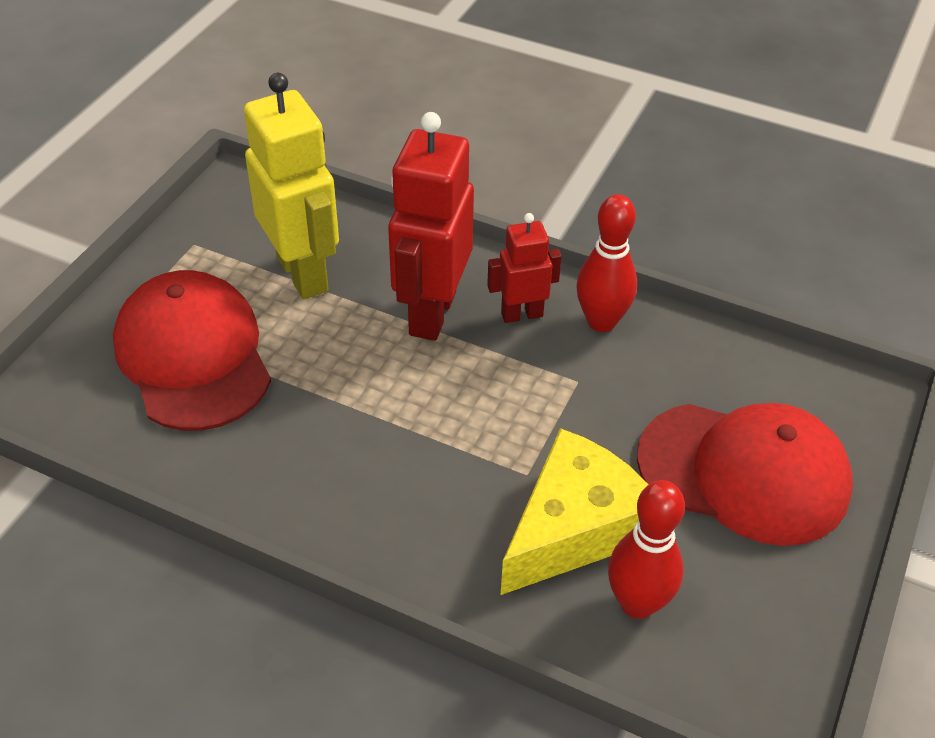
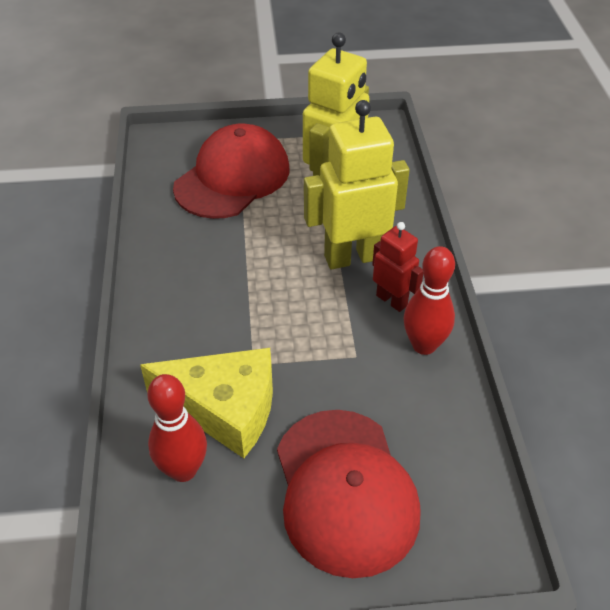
camera: 60 degrees right, 0 degrees up
(431, 313) = (353, 257): red robot -> yellow robot

